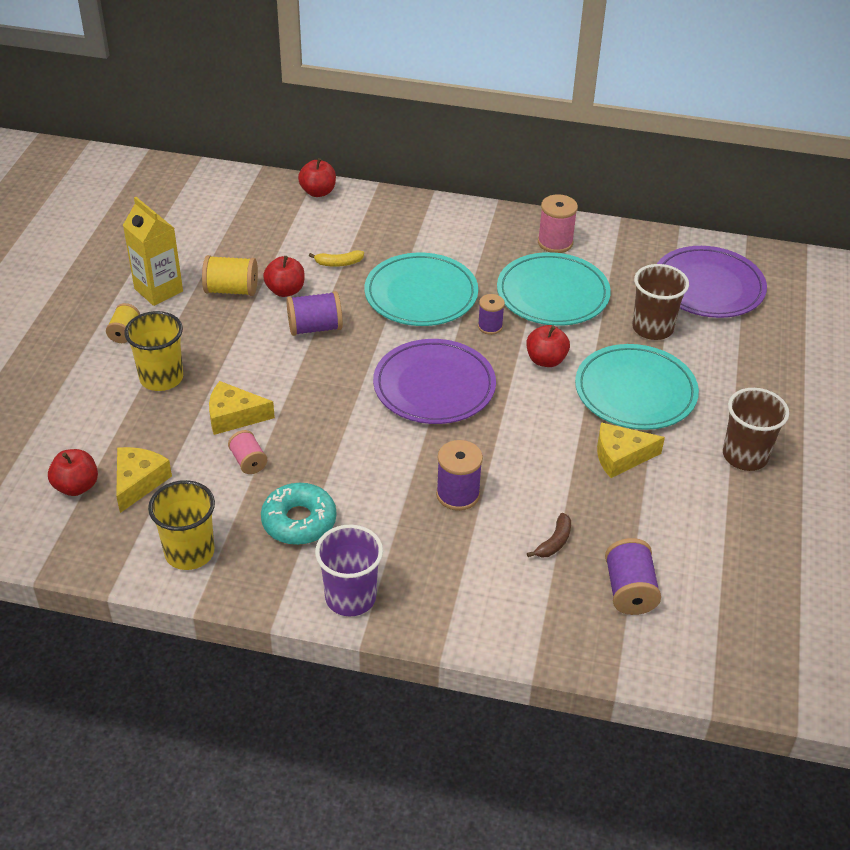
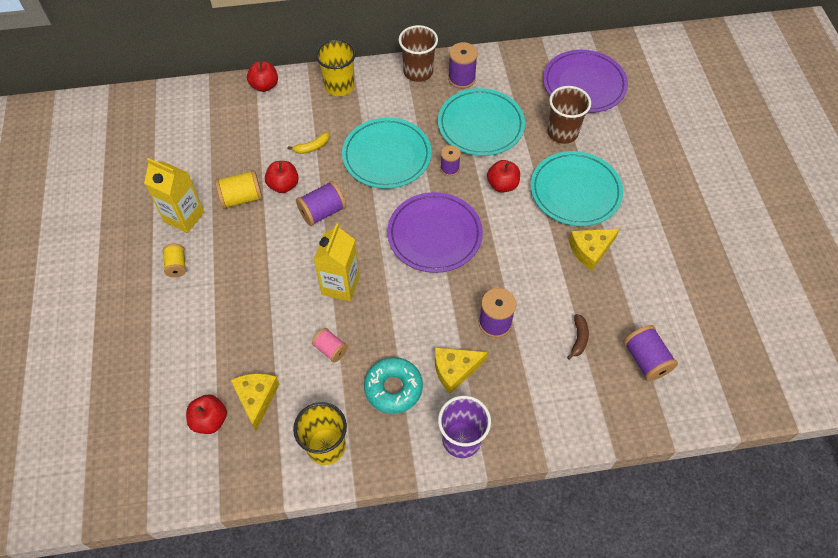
camera: 20 degrees left, 15 degrees up
(161, 378) = (227, 297): yellow cup -> yellow cup (339, 86)
(234, 416) = (300, 313): yellow cheese -> yellow cheese (455, 370)
(295, 403) = (340, 285): none -> yellow carton
(555, 242) = (461, 79): pink spool -> purple spool
(745, 456) = (670, 220): brown cup -> brown cup (418, 72)

